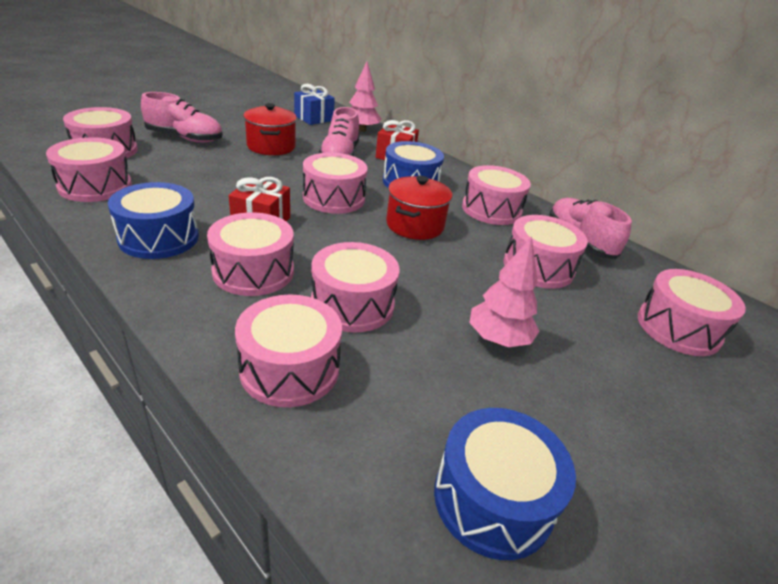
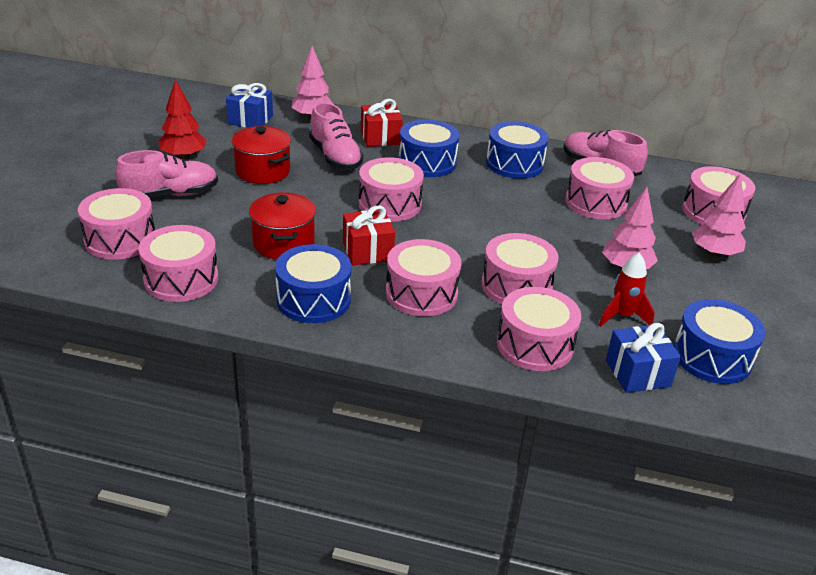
camera: 30 degrees left, 0 degrees up
(232, 122) = (183, 156): none -> red tree
(364, 465) = (637, 373): none -> blue gift
(415, 225) = (479, 203): red pot -> red pot (283, 243)
(430, 387) = (622, 316): none -> red rocket
(491, 209) = (514, 164): pink drum -> blue drum
(634, 371) = (714, 253): none -> pink tree

